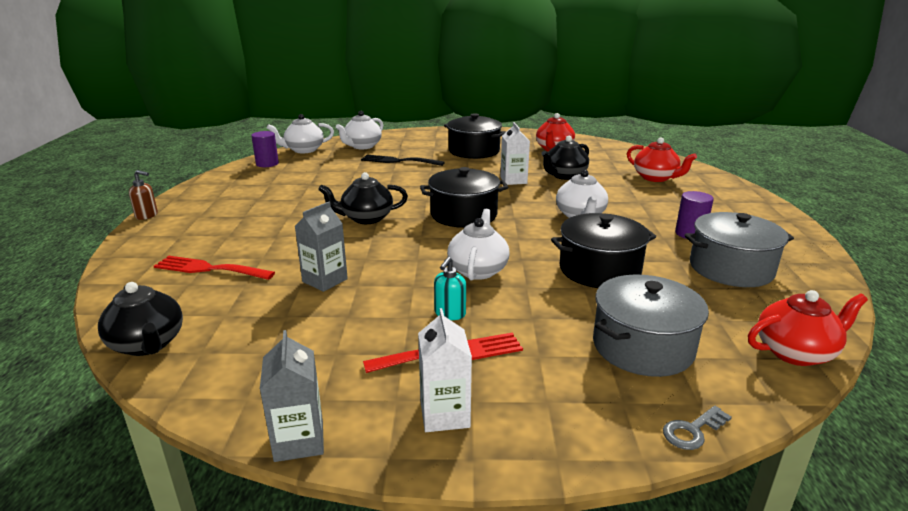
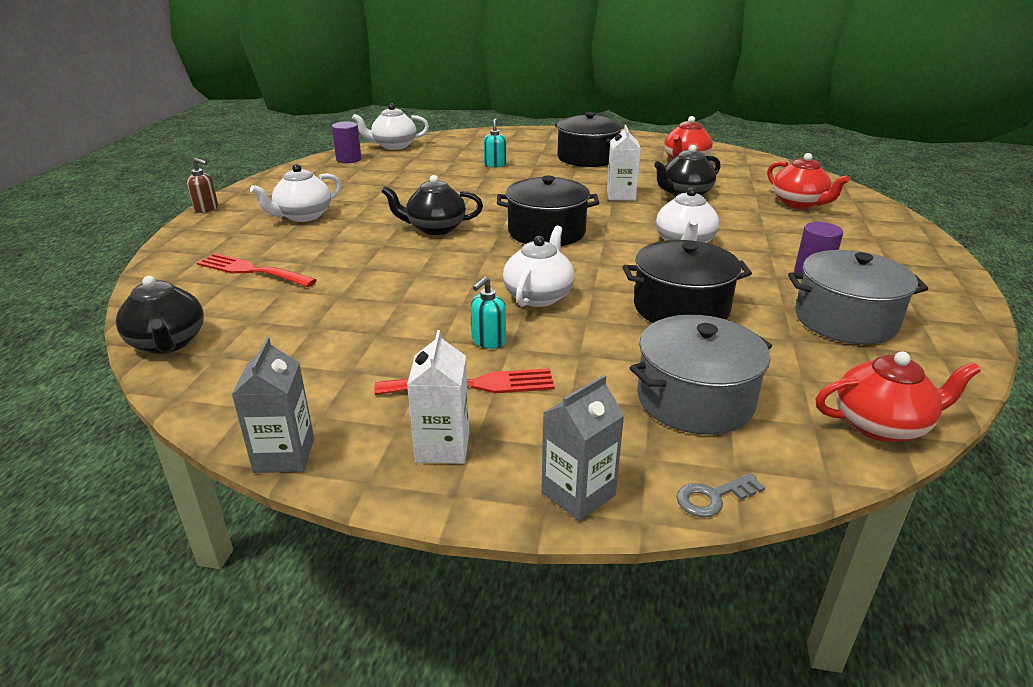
camera: 10 degrees right, 5 degrees up
(325, 280) = (366, 293): grey carton -> grey carton (578, 494)
(362, 146) = (460, 145): white teapot -> white teapot (303, 216)
(398, 161) = (495, 165): black fork -> turquoise soap dispenser

